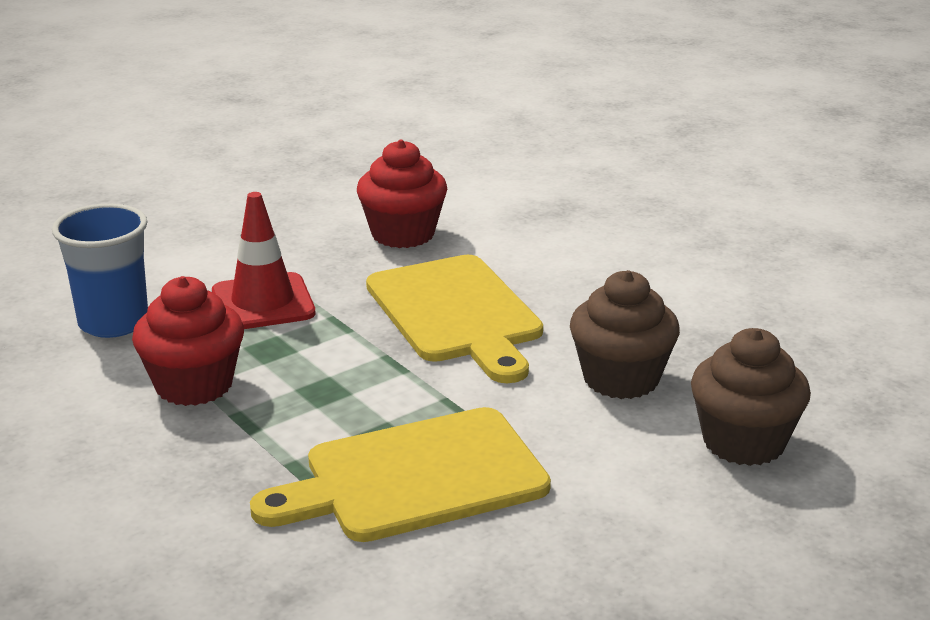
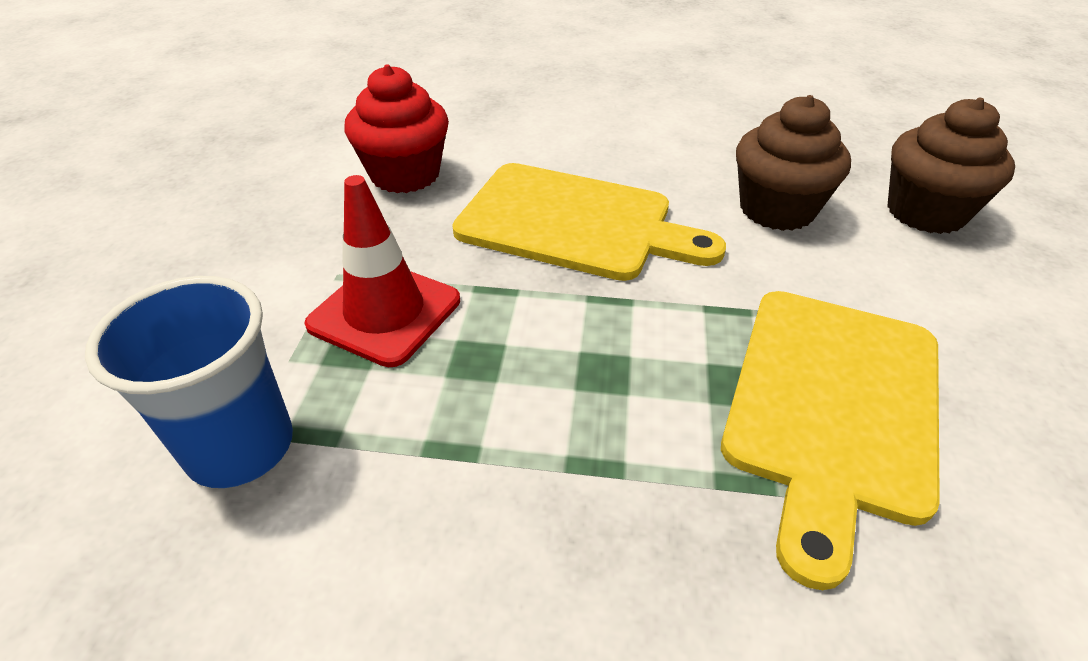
camera: 45 degrees left, 15 degrees up
(194, 385) = (470, 461): red cupcake -> none

